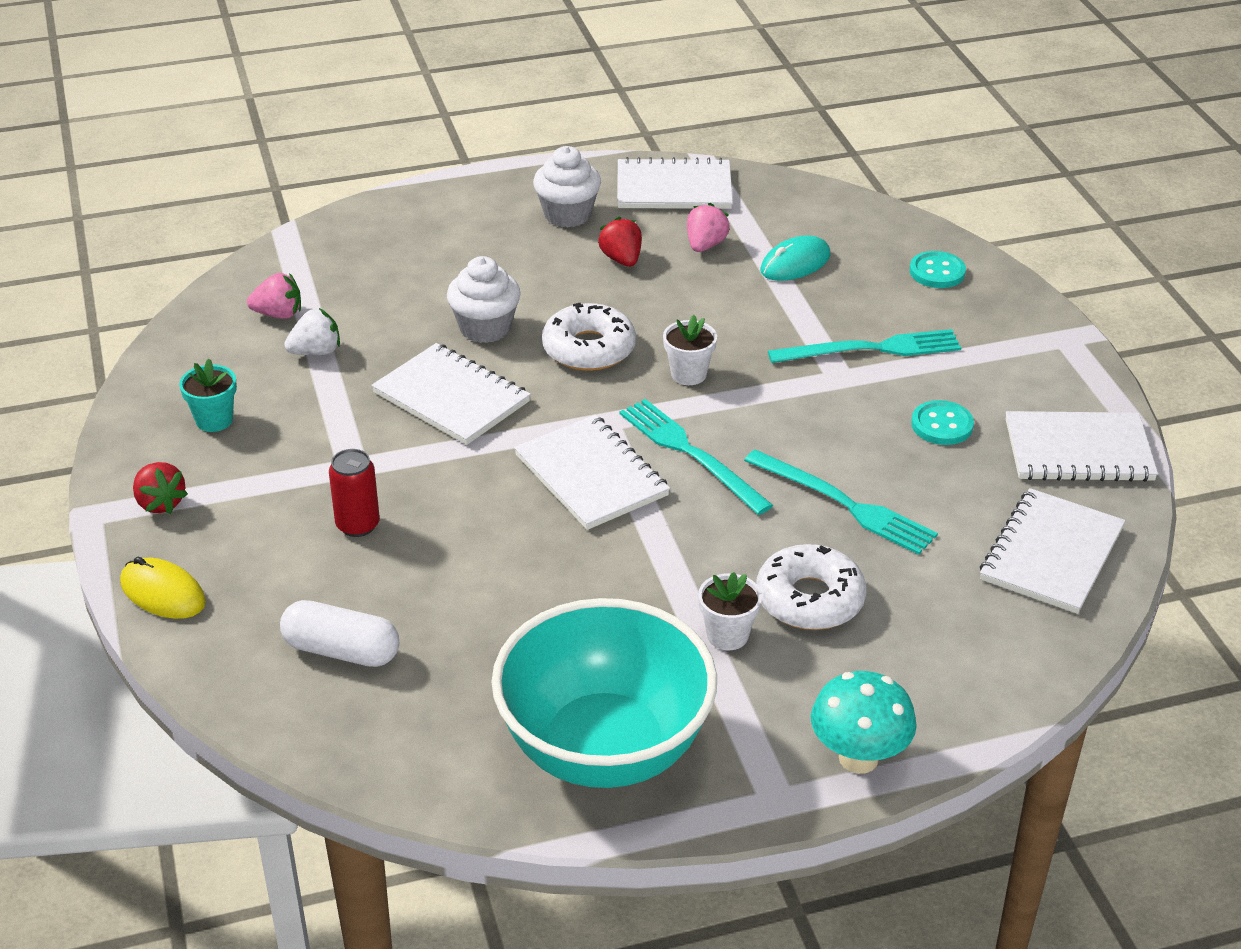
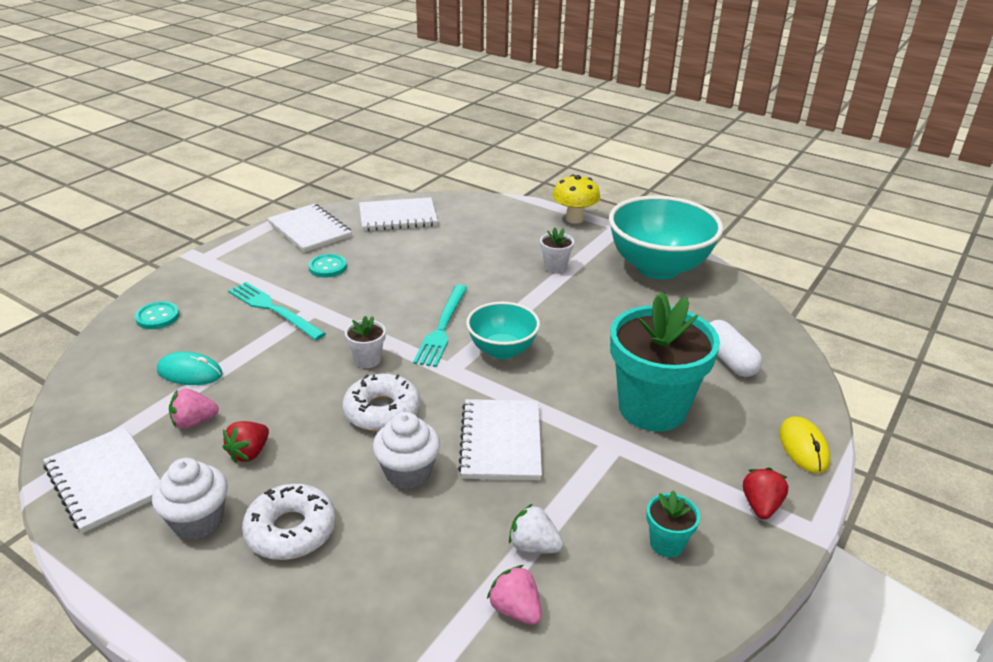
camera: 130 degrees left, 5 degrees down
(358, 525) = (652, 408): red can -> turquoise flower pot
(591, 475) = (502, 350): white notebook -> turquoise bowl
(809, 599) = (504, 257): white donut -> white donut (291, 530)
(844, 504) = (426, 271): turquoise fork -> none
(858, 758) = (574, 219): turquoise mushroom -> yellow mushroom

